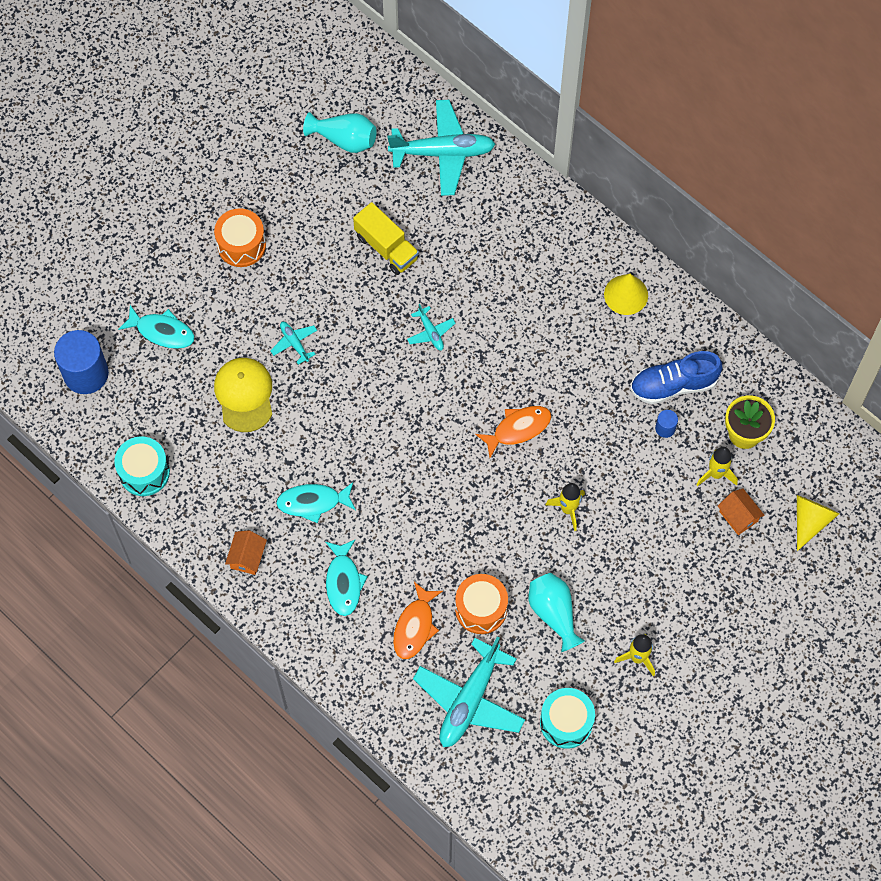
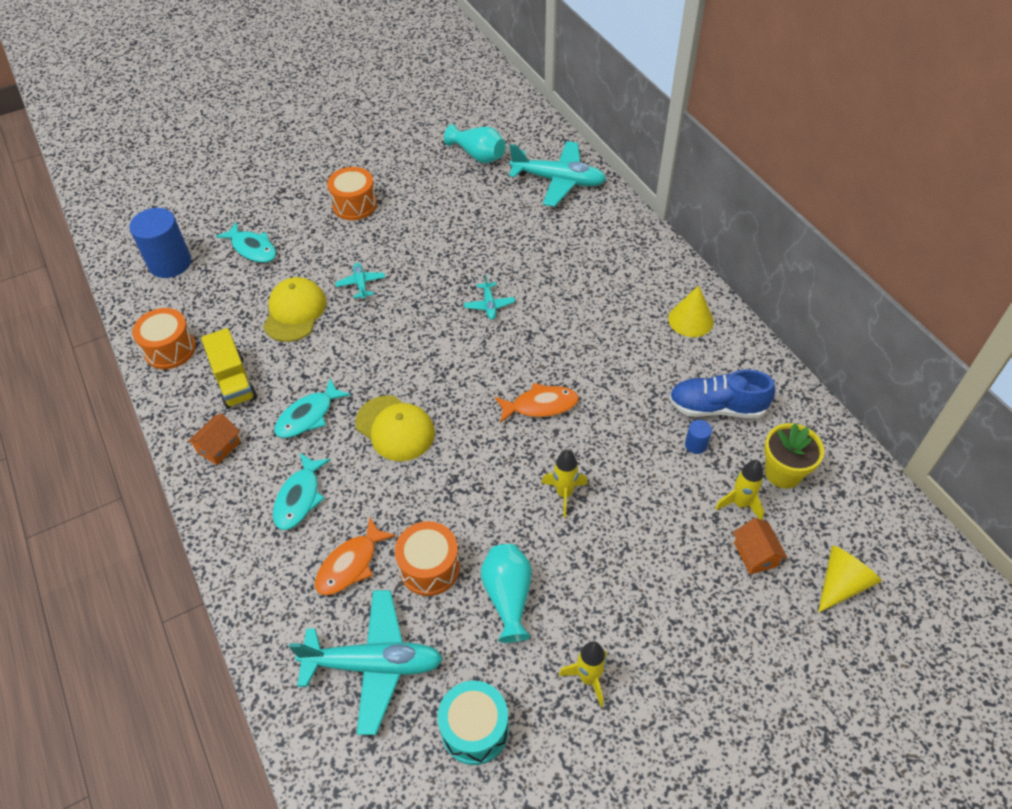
camera: 20 degrees right, 15 degrees down
(144, 472) = (170, 349): turquoise drum -> orange drum
(313, 502) = (308, 416): turquoise fish -> turquoise fish turned 60 degrees counterclockwise
(386, 247) = (478, 234): yellow truck -> yellow truck (234, 381)
(397, 491) = (395, 428): none -> yellow cap
(469, 700) = (373, 664): turquoise plane -> turquoise plane turned 135 degrees counterclockwise

